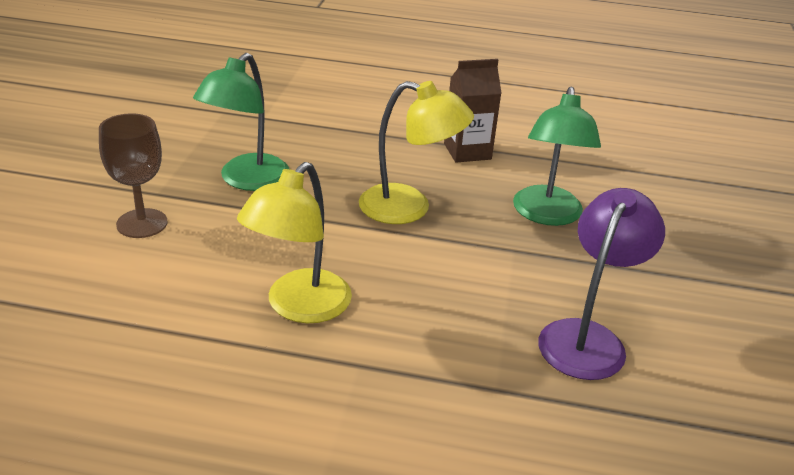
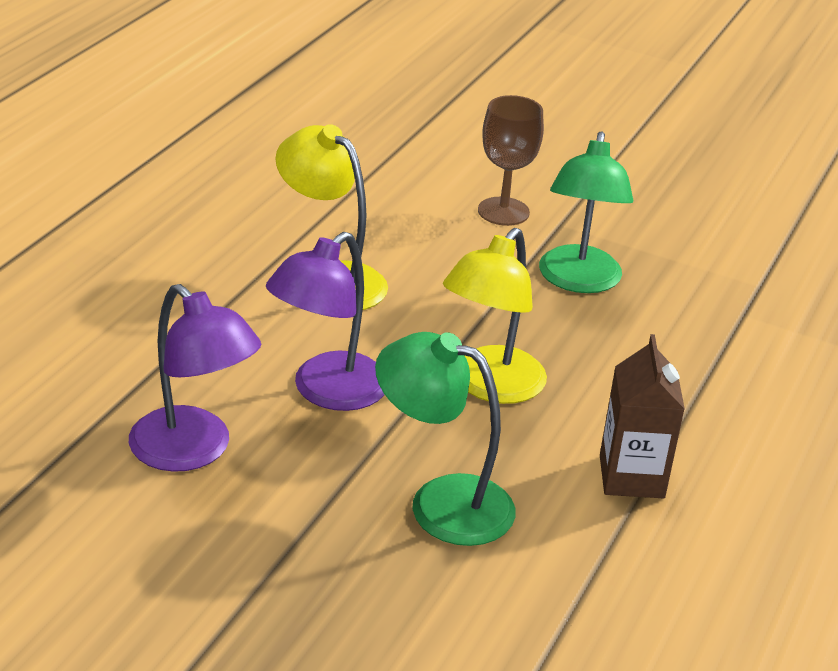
camera: 105 degrees right, 0 degrees up
(247, 180) = (578, 281): green lamp -> green lamp turned 120 degrees counterclockwise
(466, 281) = (327, 392): none -> purple lamp

